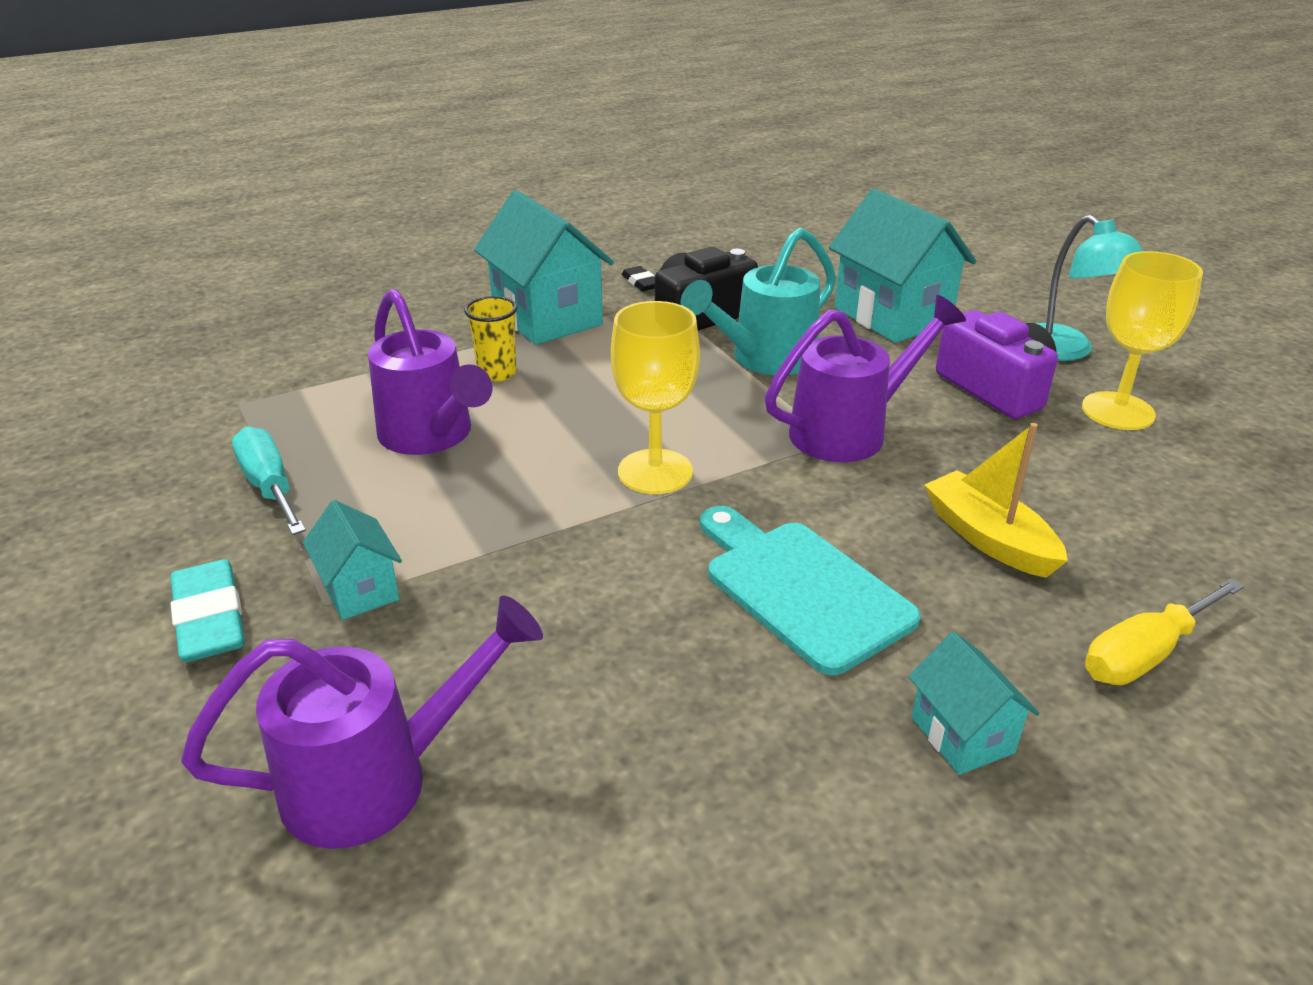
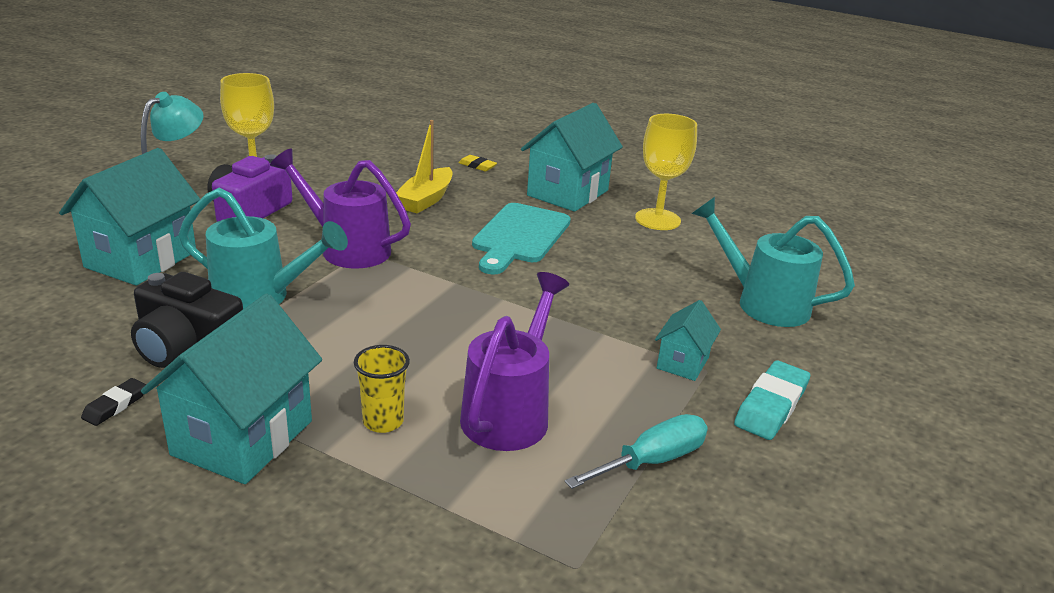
camera: 125 degrees left, 5 degrees down
(270, 486) = (652, 461): turquoise screwdriver -> turquoise screwdriver turned 150 degrees counterclockwise
(376, 780) = (763, 303): purple watering can -> turquoise watering can
(655, 472) = (460, 301): yellow goblet -> yellow goblet (657, 219)
(962, 735) = (567, 193): turquoise house -> turquoise house, size x1.92
(1144, 654) = (477, 166): yellow screwdriver -> yellow eraser

